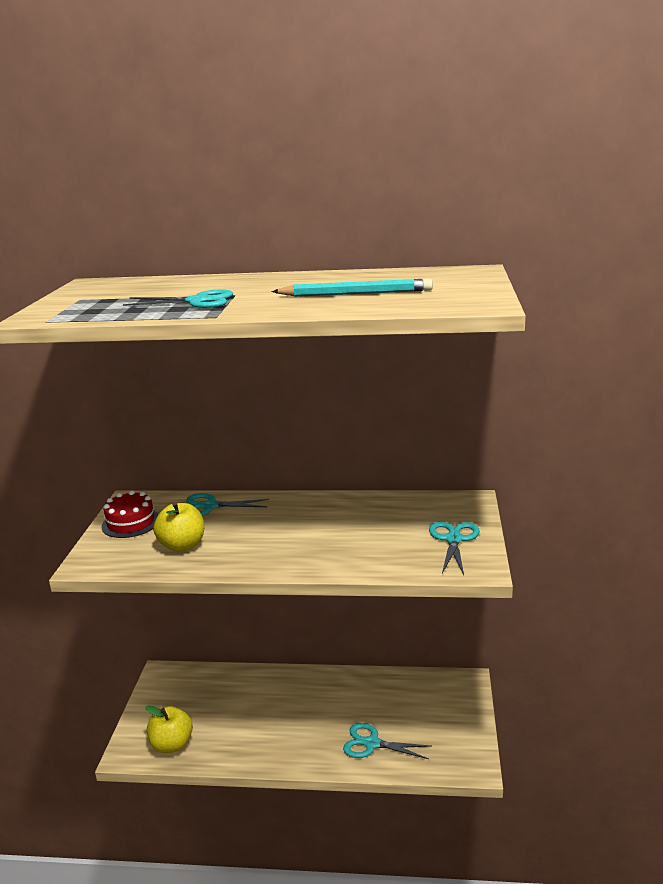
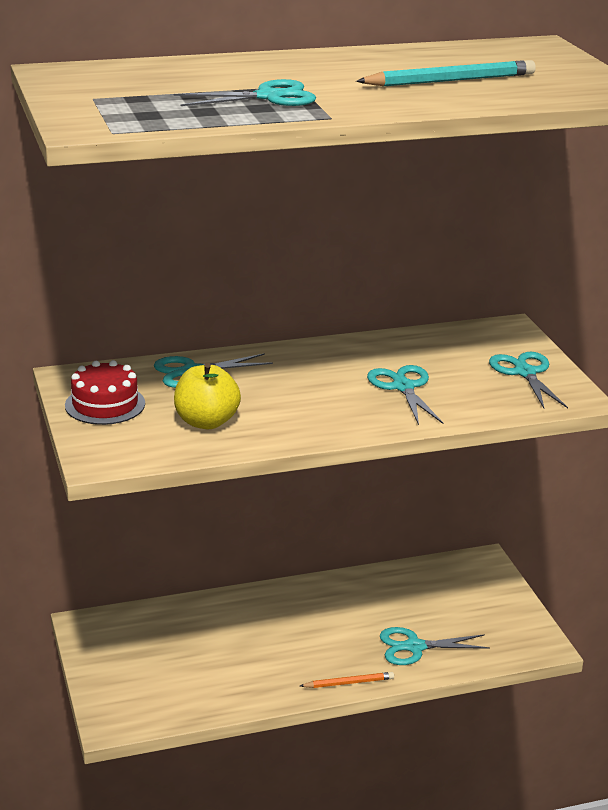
camera: 25 degrees left, 5 degrees up
(172, 744) = (166, 700): yellow apple -> none
(305, 762) = (349, 683): none -> orange pencil
(347, 538) = (403, 387): none -> turquoise scissors

